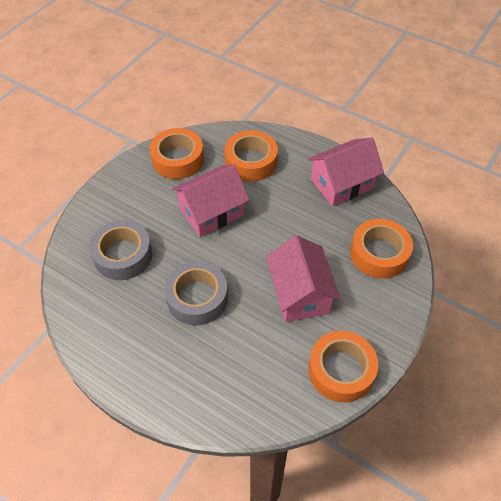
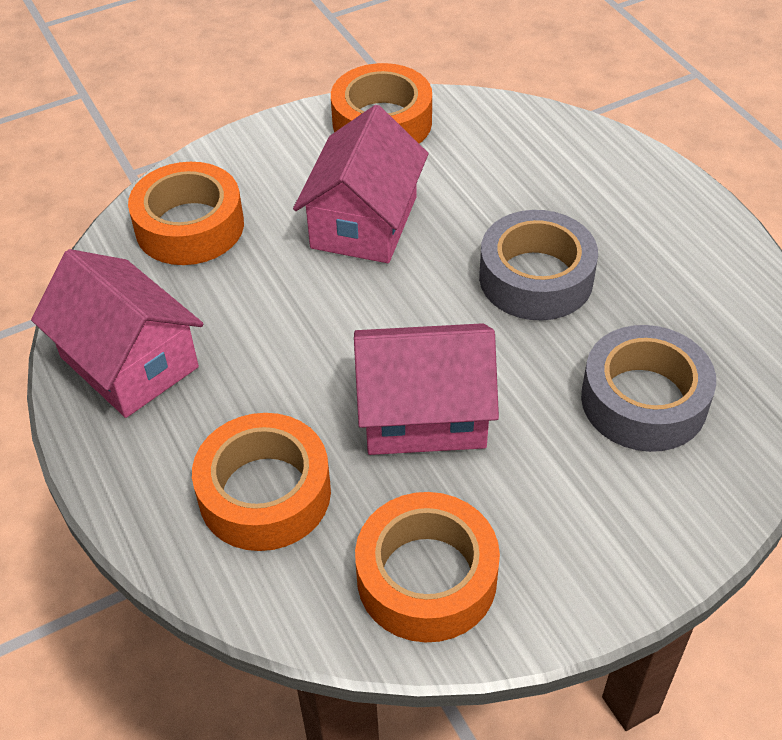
camera: 150 degrees left, 5 degrees down
(342, 184) = (129, 362): pink house -> pink house turned 45 degrees clockwise

